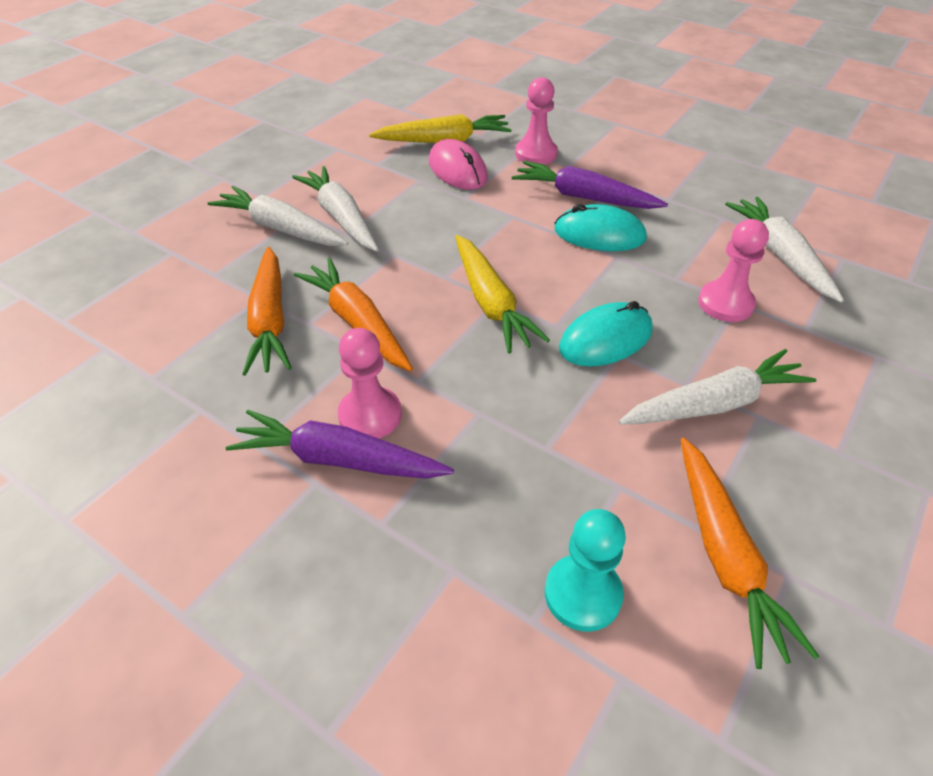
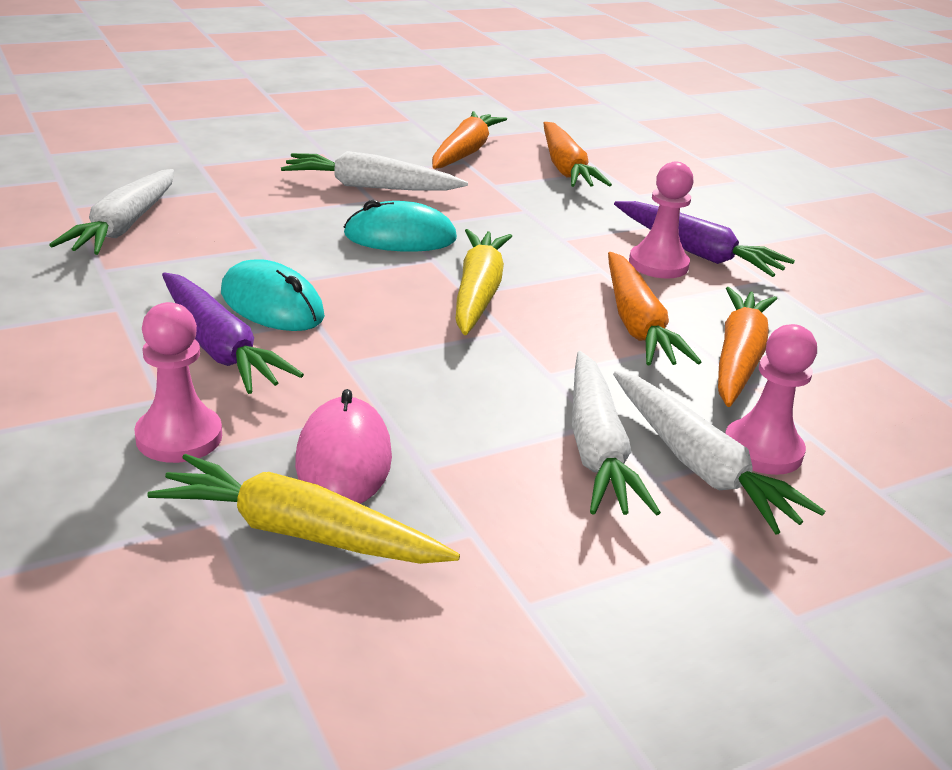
camera: 155 degrees left, 15 degrees down
(582, 594) = (565, 168): turquoise pawn -> orange carrot
(725, 303) = (252, 220): pink pawn -> pink pawn (762, 450)

